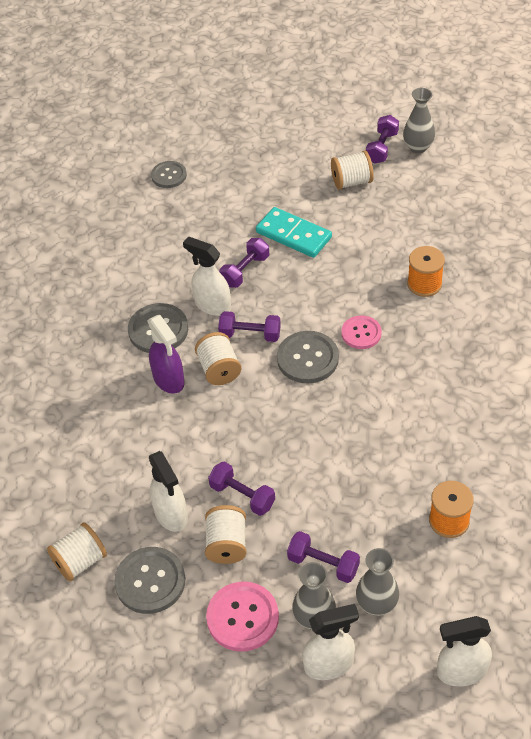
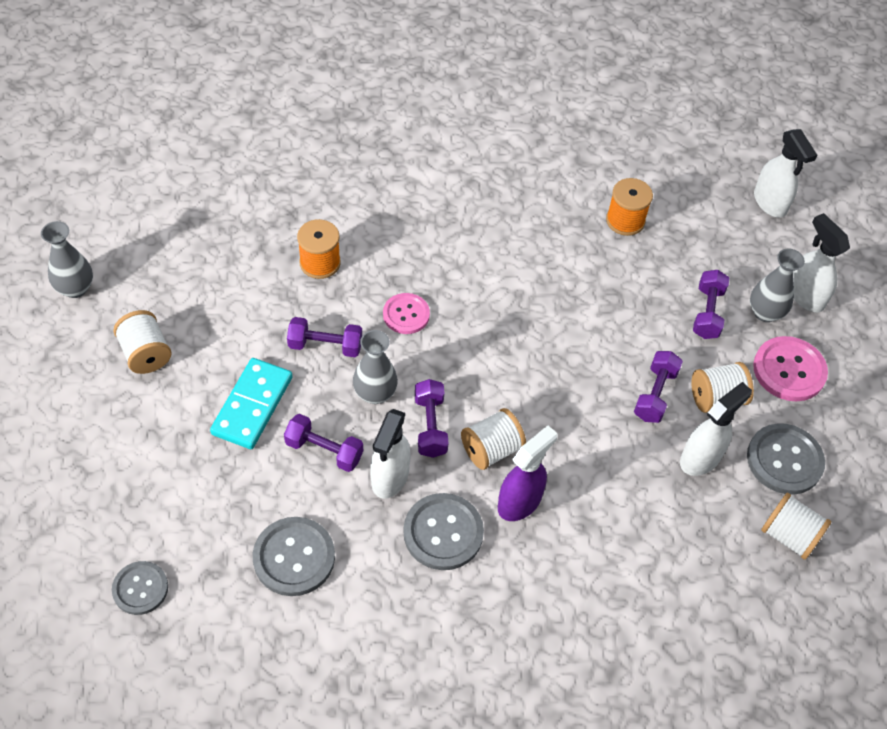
camera: 110 degrees left, 5 degrees up
(307, 358) = (454, 361): grey button -> grey button (294, 557)
(376, 604) = (732, 267): grey vase -> grey vase (375, 393)
(382, 148) = (76, 327): purple dumbbell -> purple dumbbell (325, 345)

